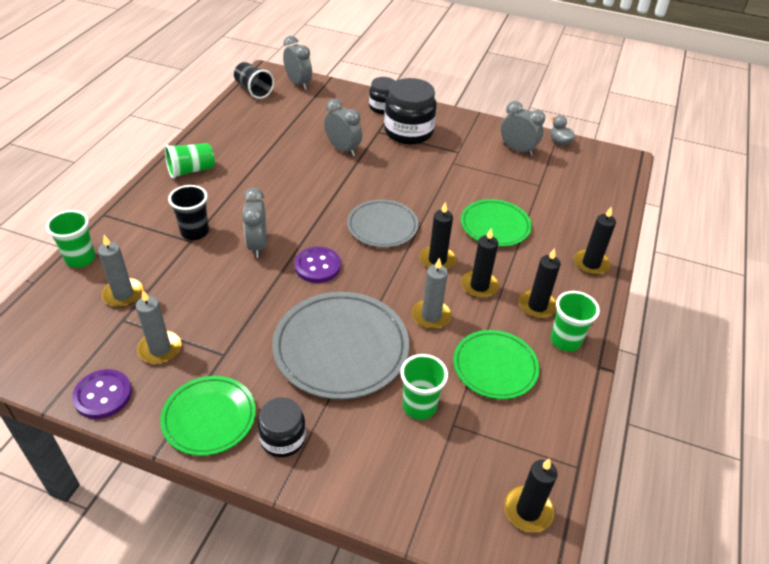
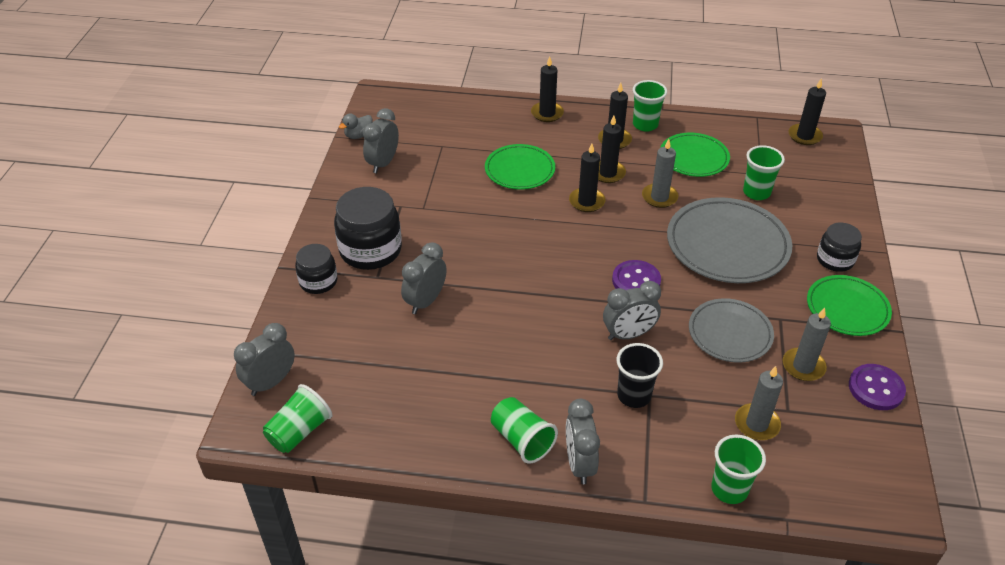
camera: 100 degrees left, 0 degrees up
(154, 191) = (579, 464): none -> grey clock
(253, 90) = (299, 431): black cup -> green cup
(382, 226) = (554, 245): grey plate -> grey plate (730, 333)

